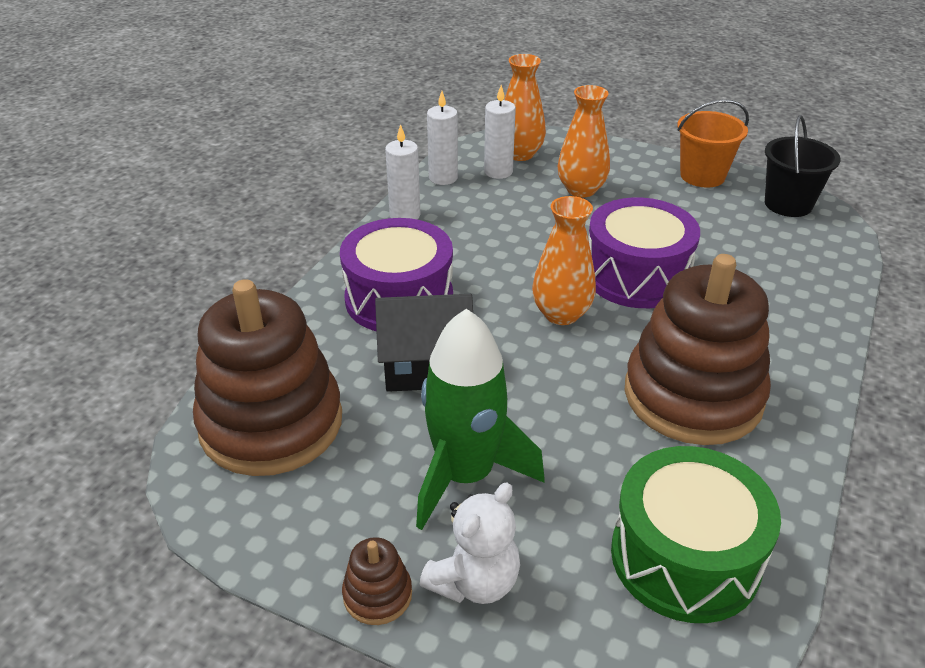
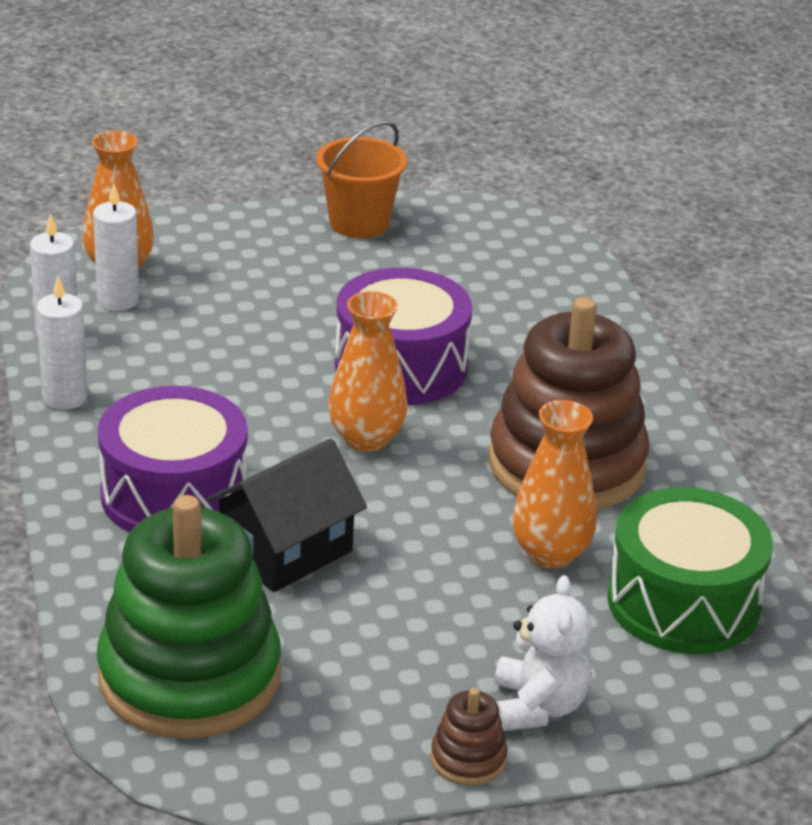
camera: 40 degrees left, 5 degrees down
(271, 423) = (189, 677): brown stacking toy -> green stacking toy
(465, 475) = (437, 629): green rocket -> none
(581, 190) = (241, 288): orange vase -> orange vase (550, 553)
(788, 204) = (478, 226): black bucket -> none

